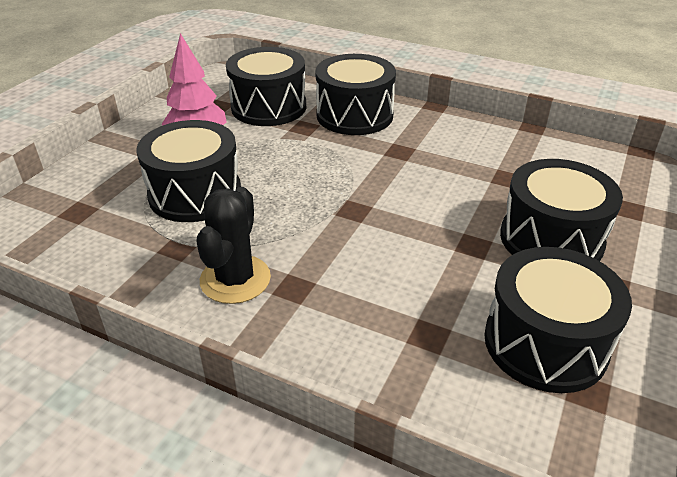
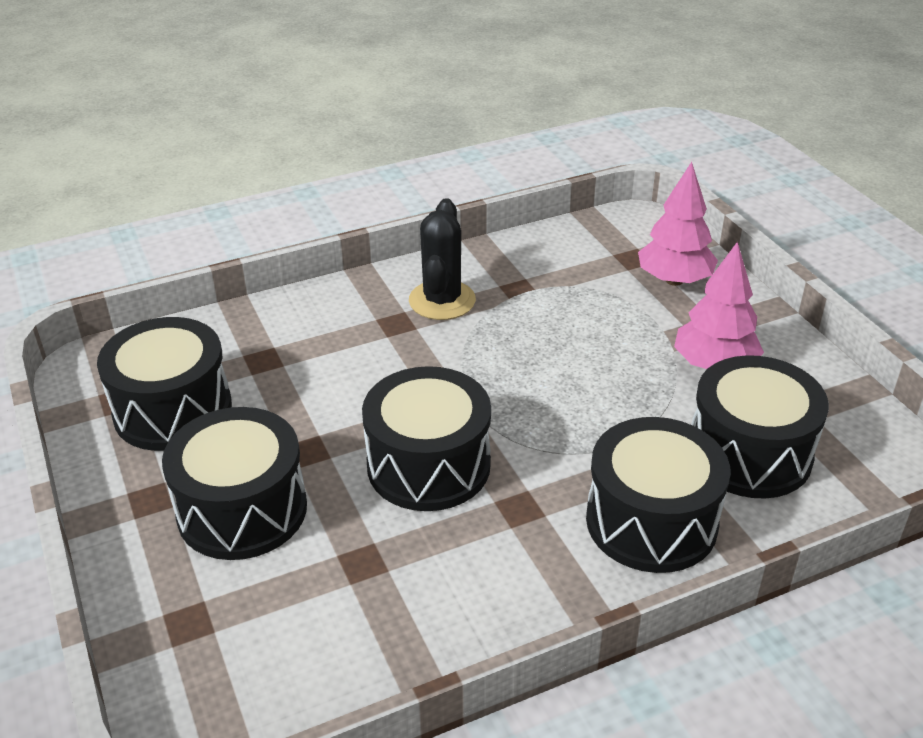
camera: 130 degrees right, 0 degrees up
(100, 182) = (674, 280): none -> pink tree
(195, 194) = (593, 324): black drum -> black drum (428, 465)
(235, 279) = (442, 300): black cactus -> black cactus turned 45 degrees clockwise

